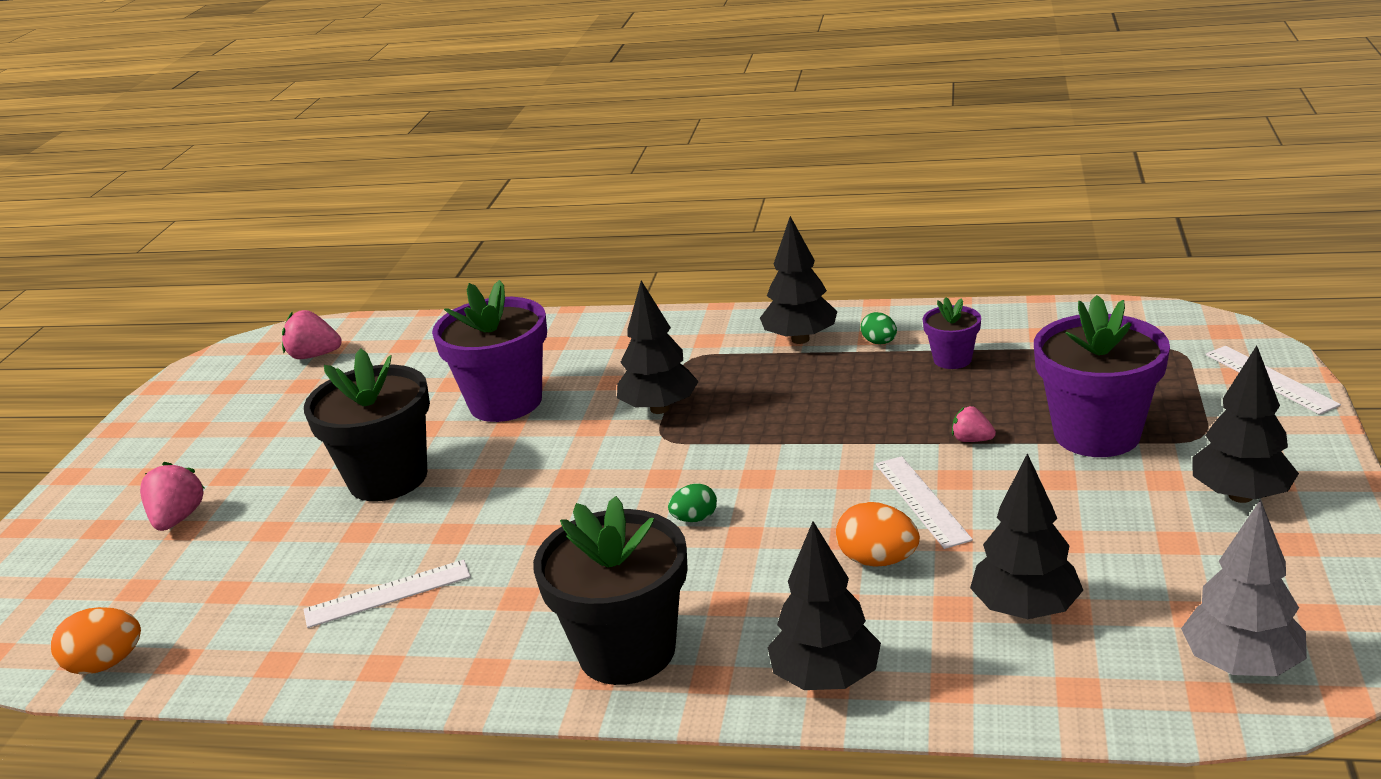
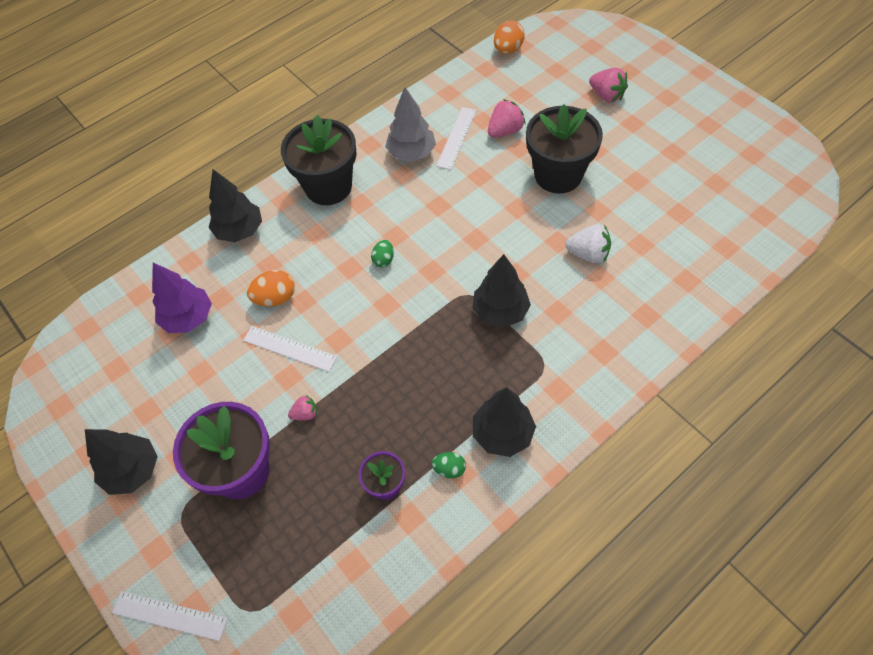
camera: 130 degrees right, 30 degrees up
(314, 356) = (756, 202): pink strawberry -> pink strawberry (505, 131)
(505, 402) = (588, 254): purple flower pot -> white strawberry
(1025, 610) = (188, 318): black tree -> purple tree
(1241, 665) = (81, 352): grey tree -> grey tree (411, 153)

